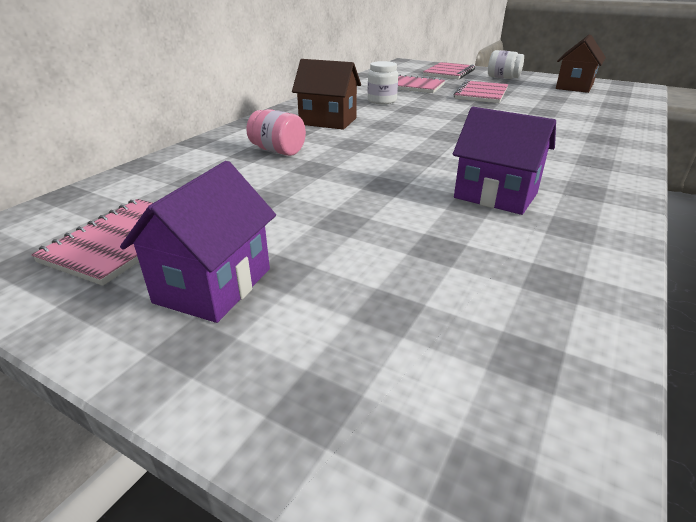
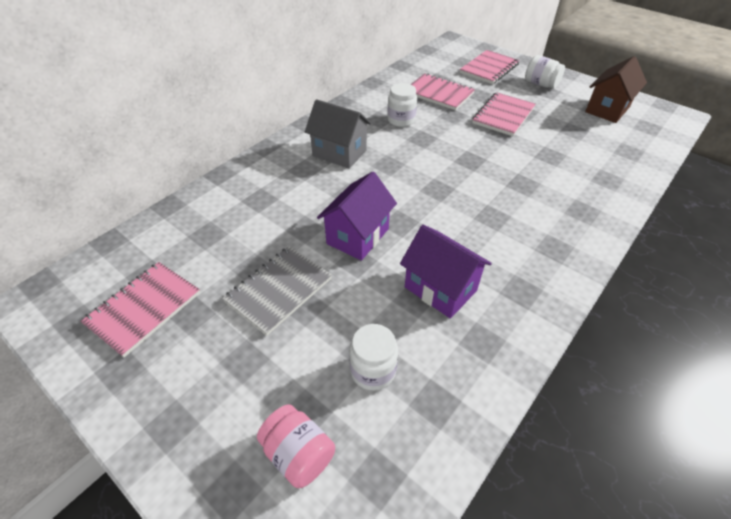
camera: 10 degrees right, 15 degrees up
(213, 285) = (195, 368): purple house -> purple house (357, 236)
(278, 151) = (283, 198): pink jar -> pink jar (298, 454)
(302, 212) = (278, 290): none -> grey notebook
(328, 121) = (339, 153): brown house -> grey house
(457, 263) = (373, 370): none -> white jar

